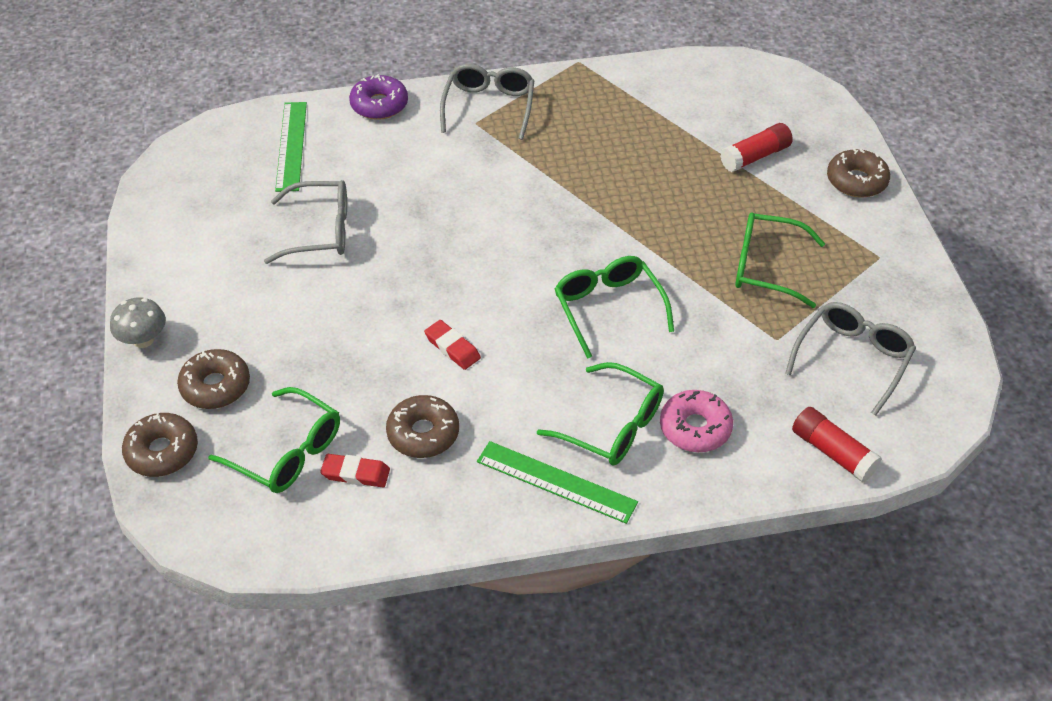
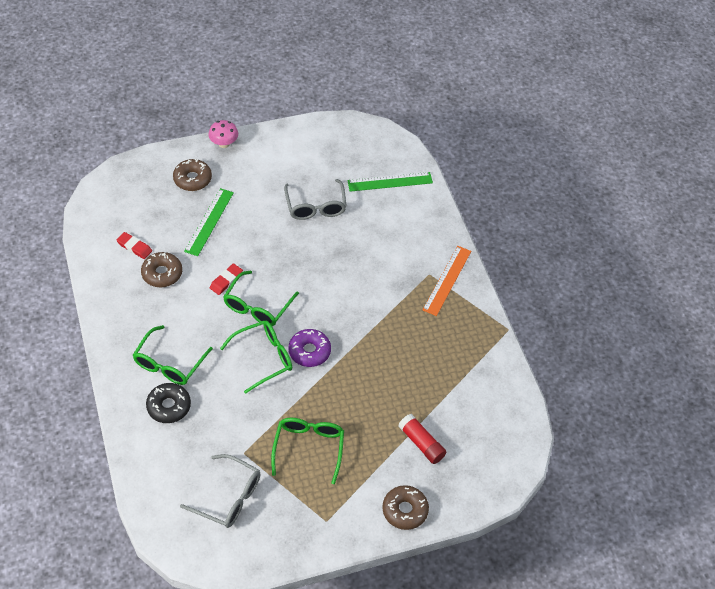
camera: 80 degrees right, 5 degrees up
(143, 340) = (224, 143): grey mushroom -> pink mushroom
(162, 451) = (148, 165): brown donut -> none
(287, 452) = (148, 216): green glasses -> green glasses (257, 306)
(356, 473) = (134, 247): red eraser -> red eraser turned 60 degrees counterclockwise
(379, 105) = (437, 220): purple donut -> purple donut (309, 351)
(489, 106) = (447, 280): grey glasses -> orange ruler
(556, 481) = (129, 338): green ruler -> green ruler (209, 222)
(695, 428) = (169, 406): pink donut -> black donut
(833, 452) = (151, 481): red glue stick -> none

